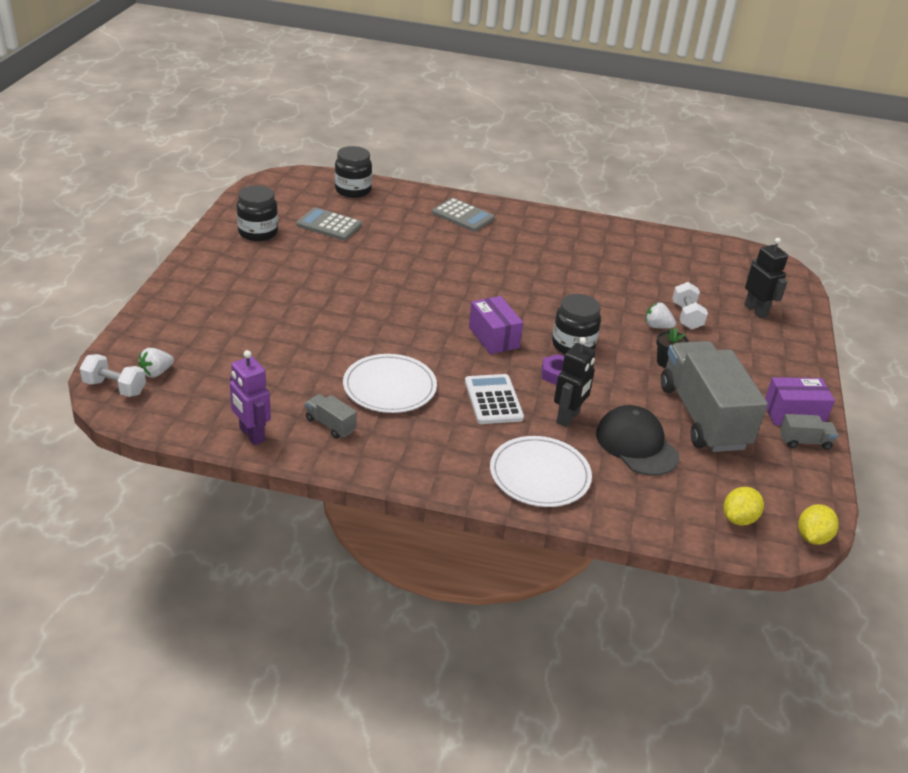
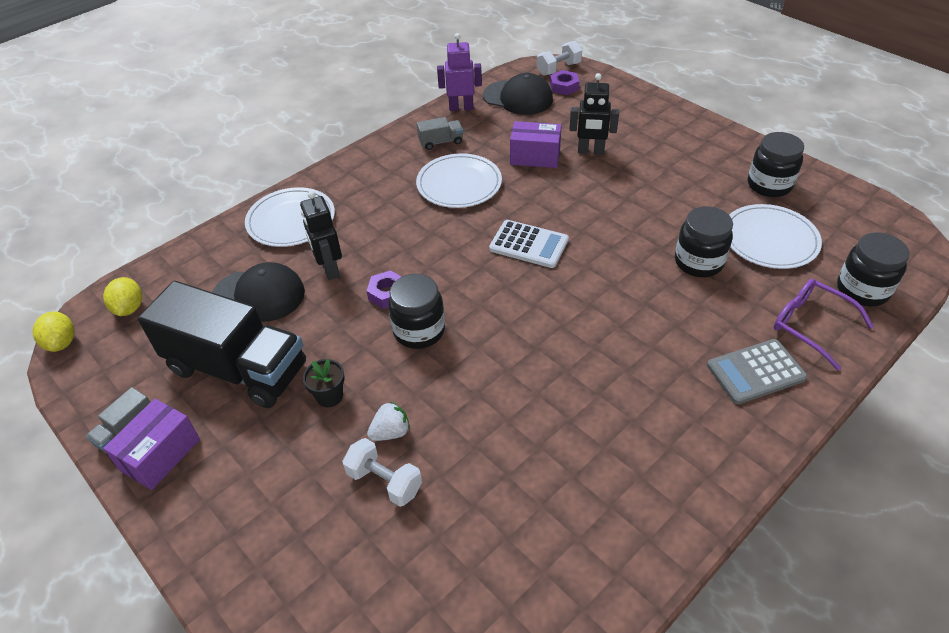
camera: 130 degrees right, 10 degrees up
(156, 372) = (564, 87): white strawberry -> purple nut
(202, 399) = (518, 98): none -> black cap
(329, 225) = (769, 239): grey calculator -> white plate
(381, 248) = (698, 262): none -> black jar
(404, 203) = (810, 325): none -> purple glasses
(493, 337) = (477, 276): purple box -> purple box (535, 157)
(493, 400) = (392, 234): white calculator -> white calculator (529, 244)
(703, 417) = (237, 368): grey truck -> black truck
(756, 310) = (332, 589): black robot -> black robot (590, 151)

